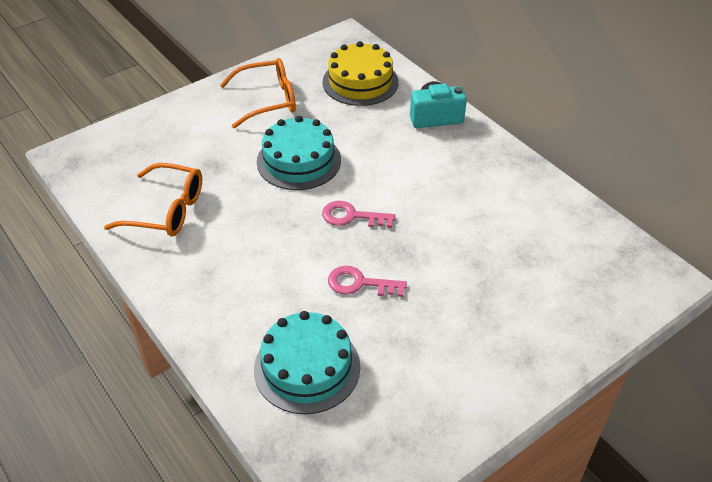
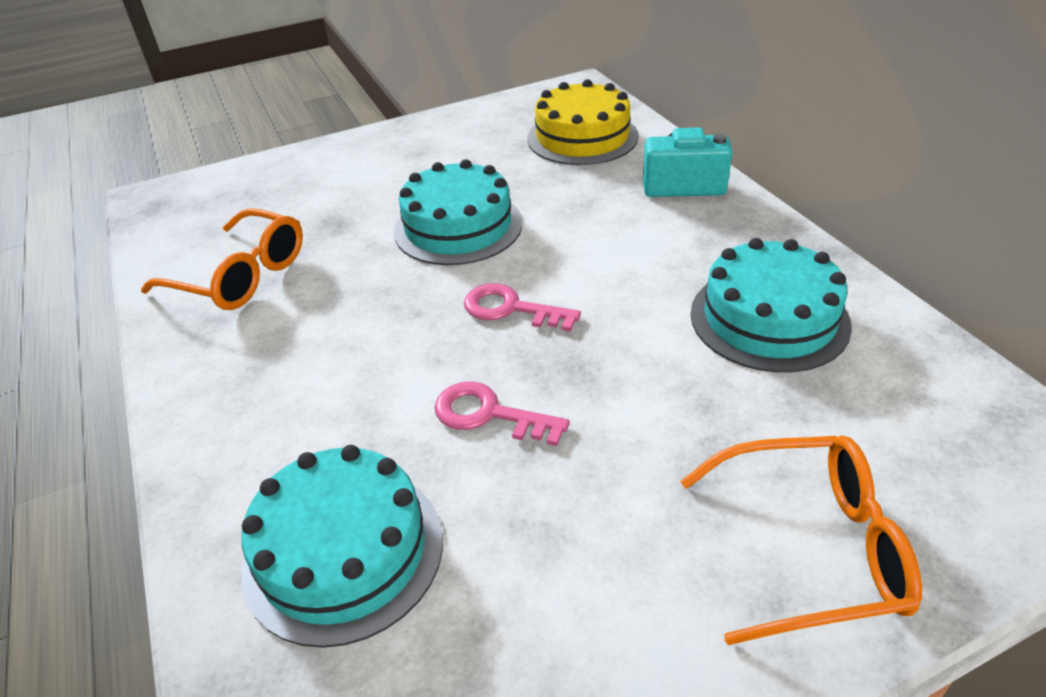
camera: 15 degrees right, 5 degrees down
(267, 100) = (444, 151): orange glasses -> orange glasses (810, 548)
(502, 207) = (769, 318): none -> turquoise cake

